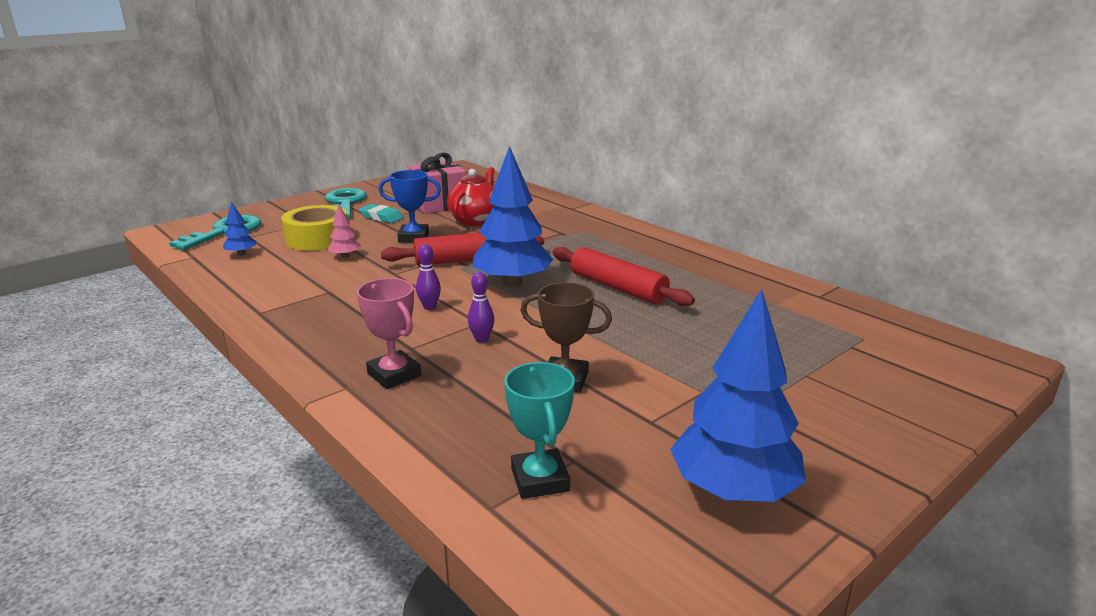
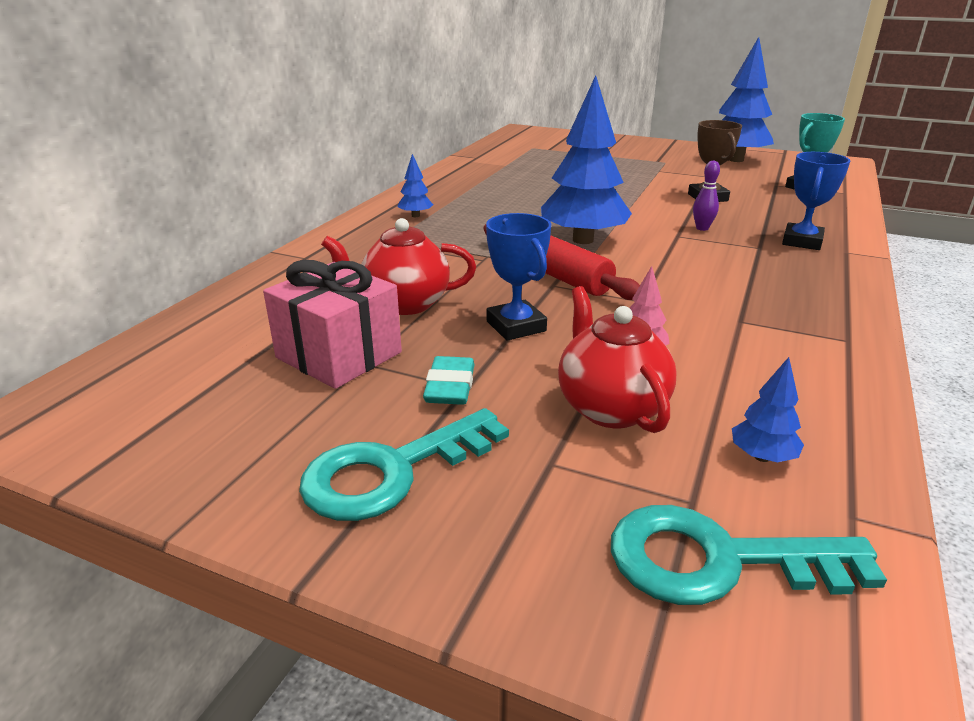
camera: 115 degrees left, 5 degrees up
(317, 239) = (610, 407): yellow tape -> red teapot
(394, 375) = (801, 241): pink trophy -> blue trophy
(429, 307) = (685, 260): purple bowling pin -> none
(617, 288) = (537, 204): red rolling pin -> none
(626, 242) = (415, 216): none -> blue tree

